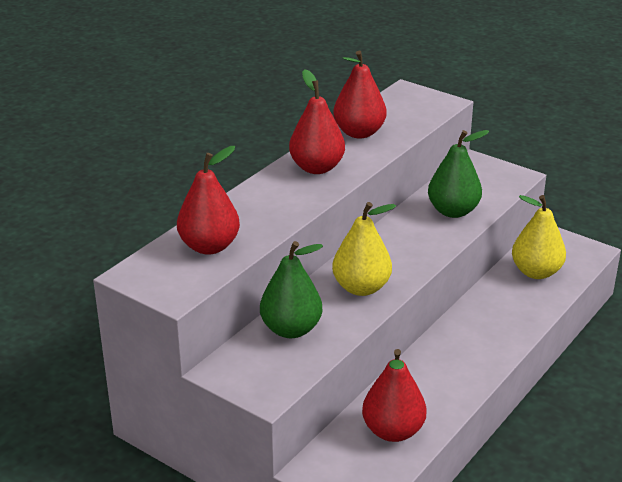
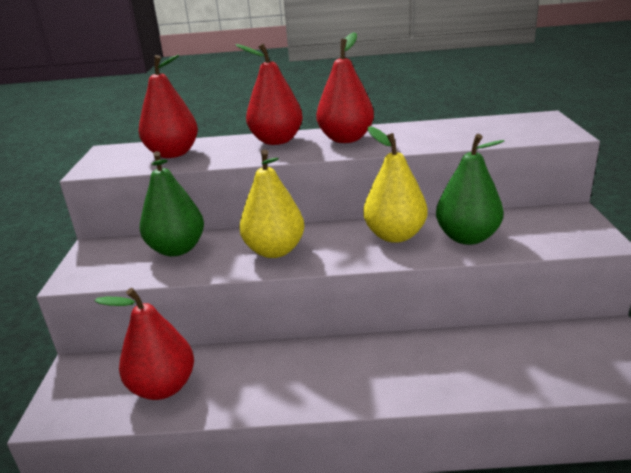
camera: 55 degrees right, 5 degrees down
(359, 133) = (432, 130): red pear -> red pear (276, 141)
(536, 272) = (533, 354): yellow pear -> yellow pear (395, 235)

